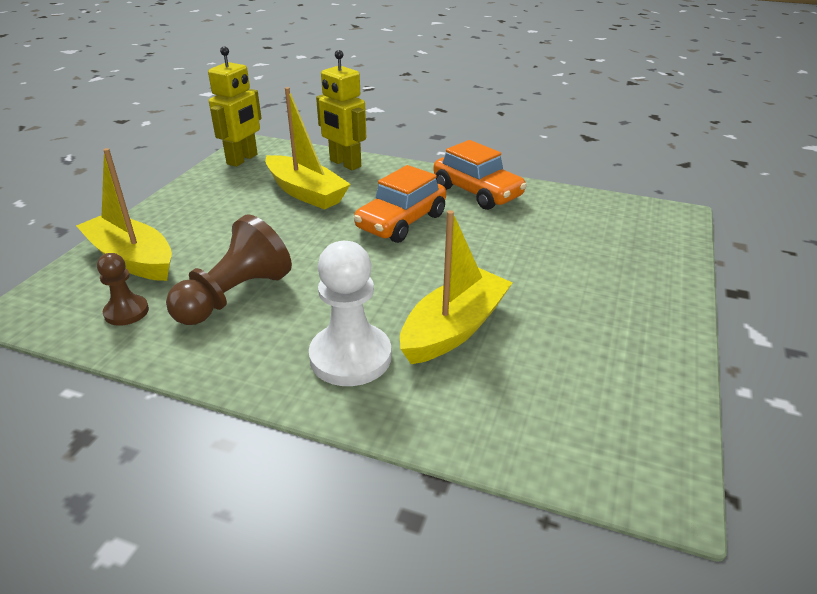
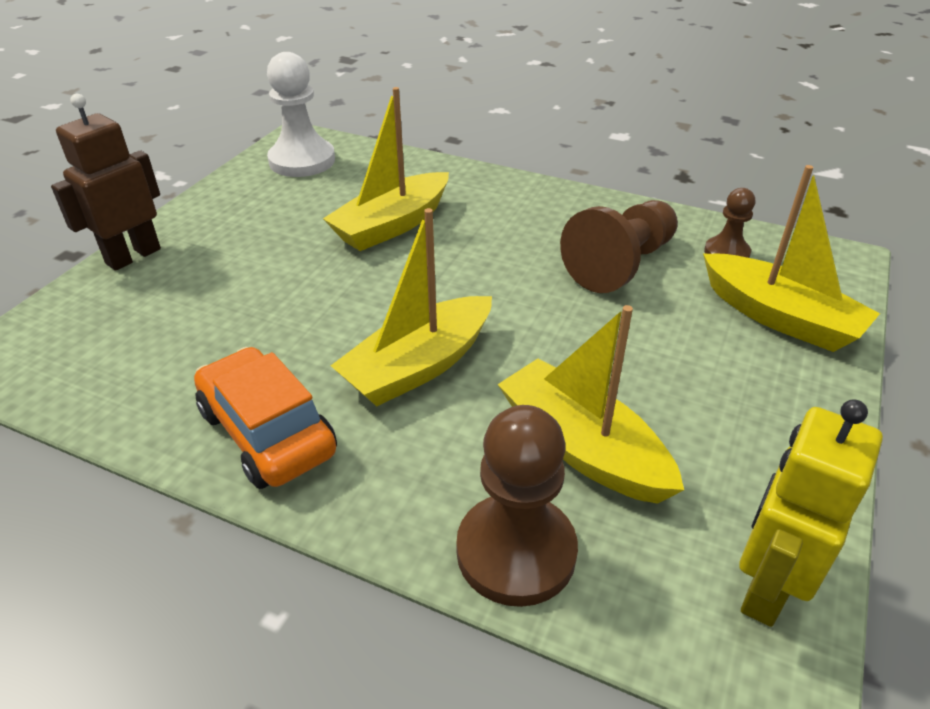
camera: 175 degrees left, 5 degrees up
(345, 164) = (516, 552): yellow robot -> brown pawn
(350, 357) = (491, 208): white pawn -> white pawn (302, 161)
(401, 222) = (419, 366): orange car -> yellow boat
(673, 285) = (133, 256): none -> brown robot

